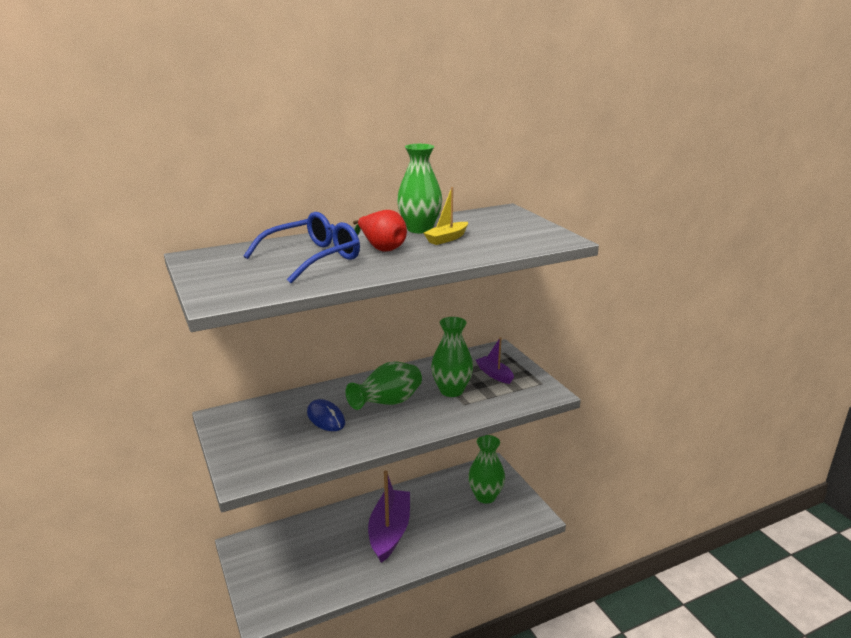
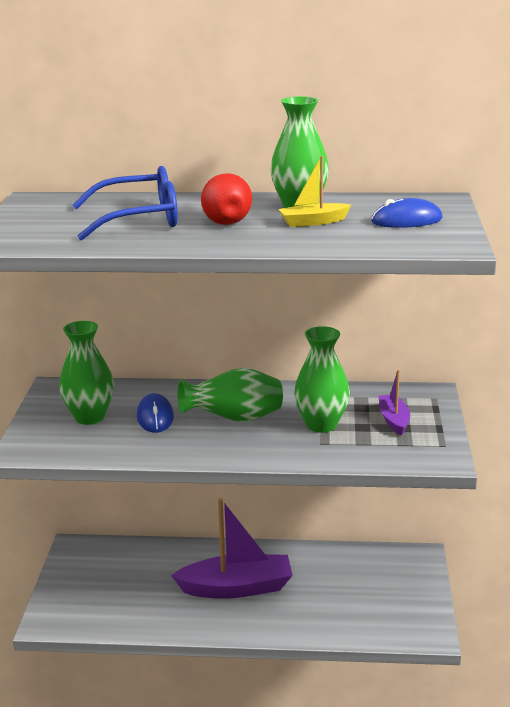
camera: 30 degrees right, 0 degrees up
(389, 532) = (236, 588): purple boat -> purple boat turned 45 degrees clockwise
(485, 496) = (381, 588): green vase -> green vase (89, 417)
(506, 227) = (406, 220): none -> blue mouse

